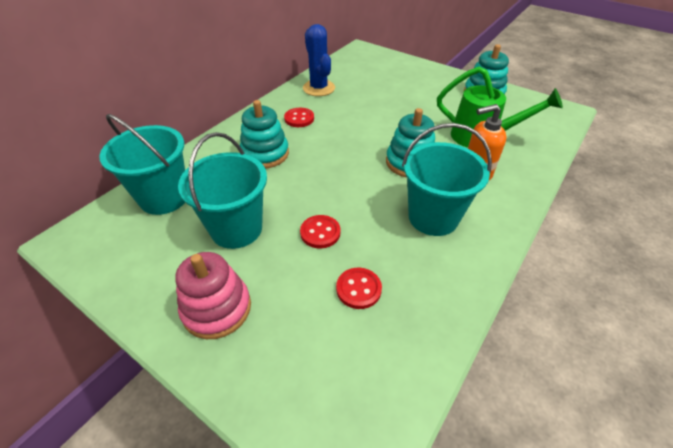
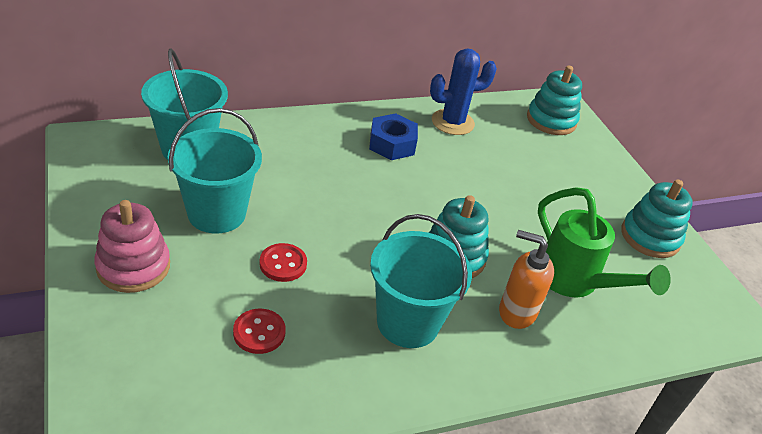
camera: 30 degrees right, 5 degrees down
(265, 154) = (317, 160): turquoise stacking toy -> turquoise stacking toy (551, 120)
(299, 118) = (392, 144): red button -> blue nut
(319, 88) = (452, 122): blue cactus -> blue cactus turned 60 degrees clockwise

